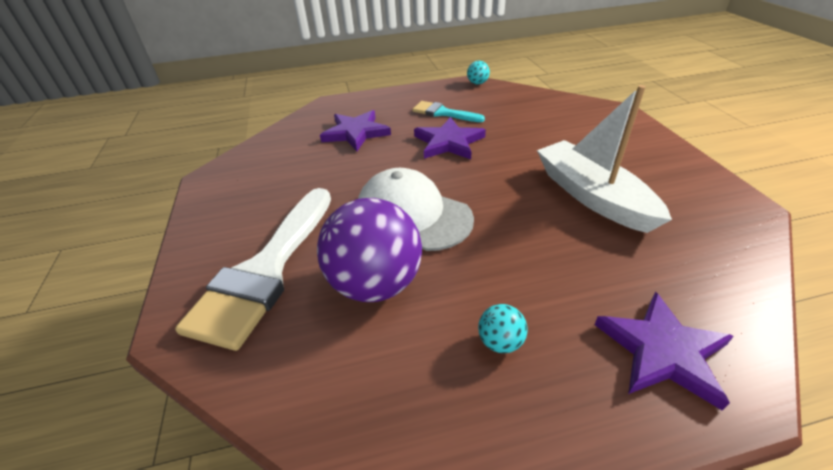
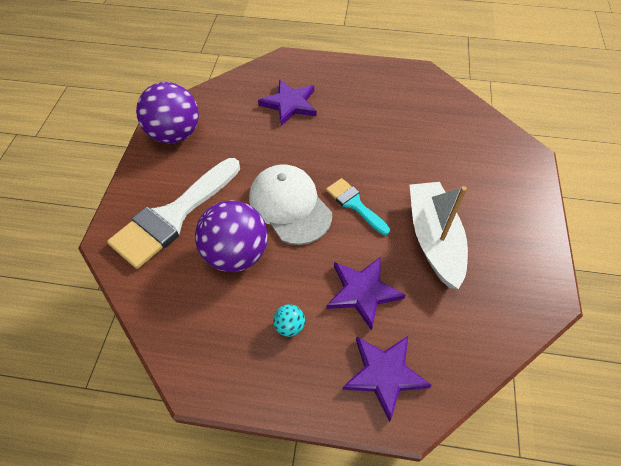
camera: 20 degrees right, 15 degrees up
(230, 190) = (175, 134): none -> purple ball
(443, 113) = (373, 104): turquoise brush -> turquoise brush (354, 204)
(448, 142) = (358, 141): purple star -> purple star (363, 292)
(477, 83) = (427, 75): turquoise ball -> none

